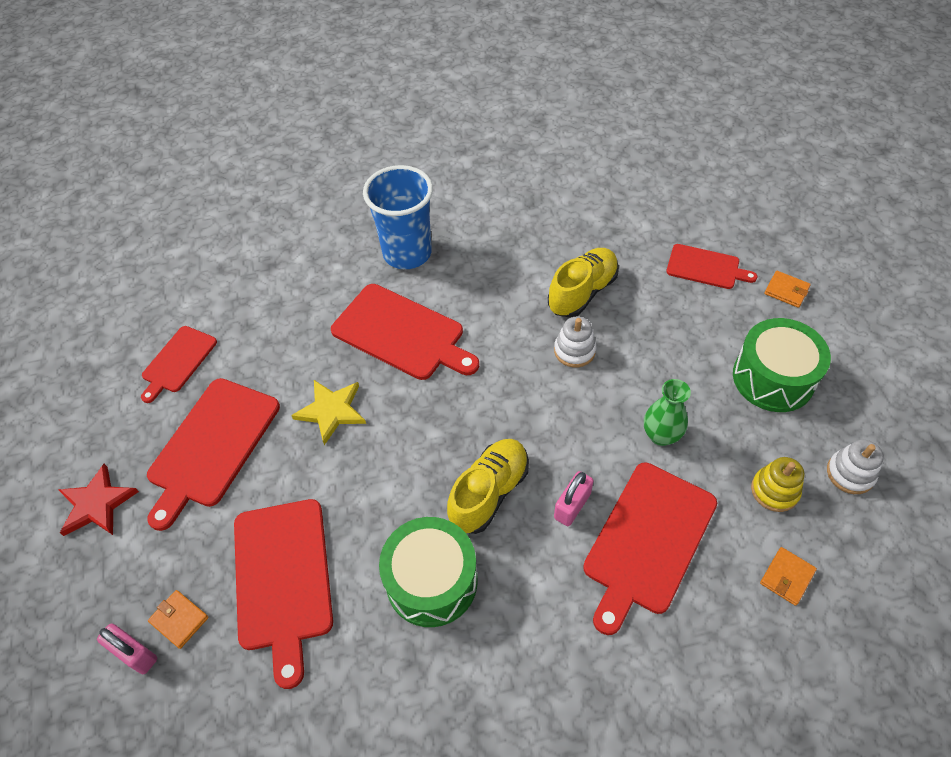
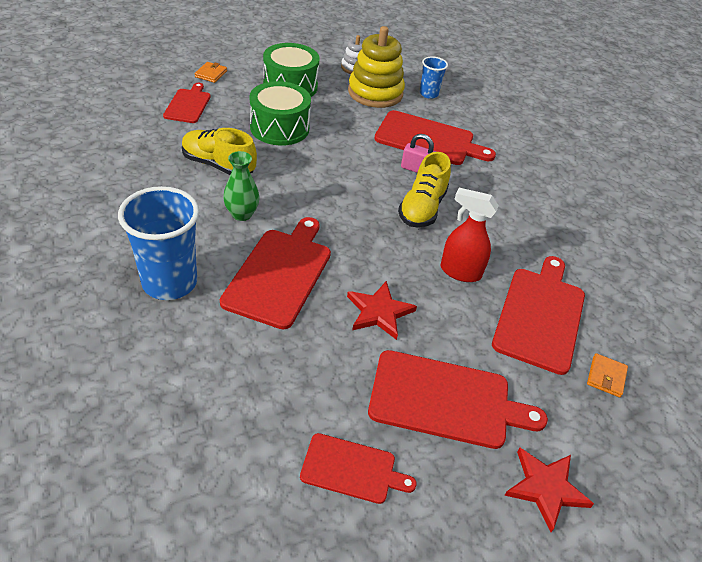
camera: 110 degrees left, 10 degrees down
(135, 654) = (647, 401): pink padlock -> none
(283, 579) = (540, 315): red cutting board -> red cutting board turned 45 degrees counterclockwise
(331, 411) = (379, 312): yellow star -> red star
(370, 507) = (459, 272): none -> red spray bottle
(431, 581) = (500, 232): green drum -> green drum (279, 128)
(489, 493) = (422, 208): yellow shoe -> yellow shoe turned 90 degrees counterclockwise
(574, 350) = (282, 169): white stacking toy -> none
(661, 435) = (349, 131): green vase -> green vase (242, 214)
(774, 490) = (375, 93): yellow stacking toy -> yellow stacking toy, size x1.92
(787, 577) = (428, 94): orange wallet -> blue cup

